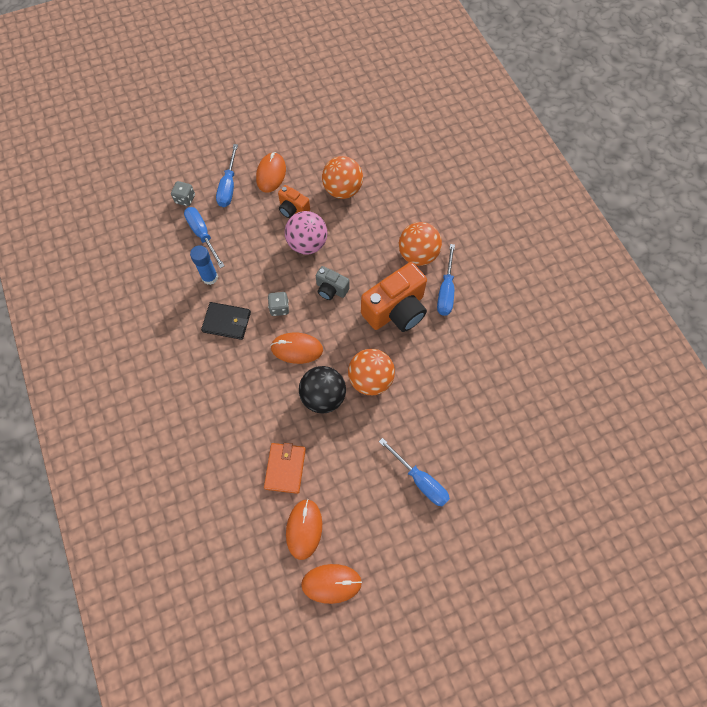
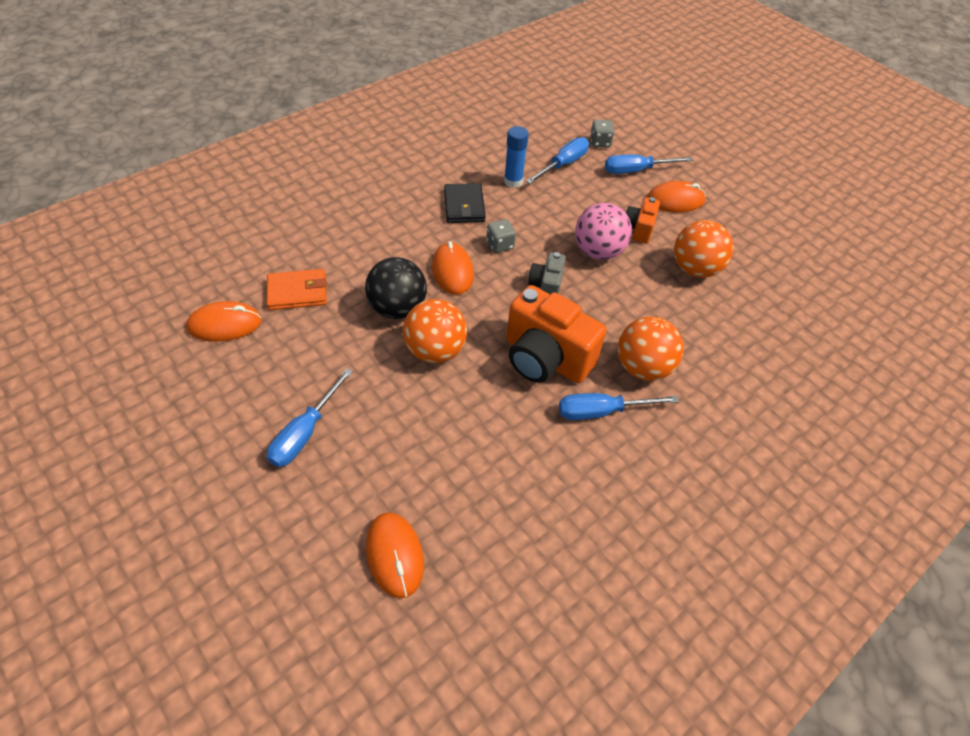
camera: 70 degrees right, 15 degrees down
(331, 583) = (159, 364): orange mouse -> orange mouse (395, 555)

